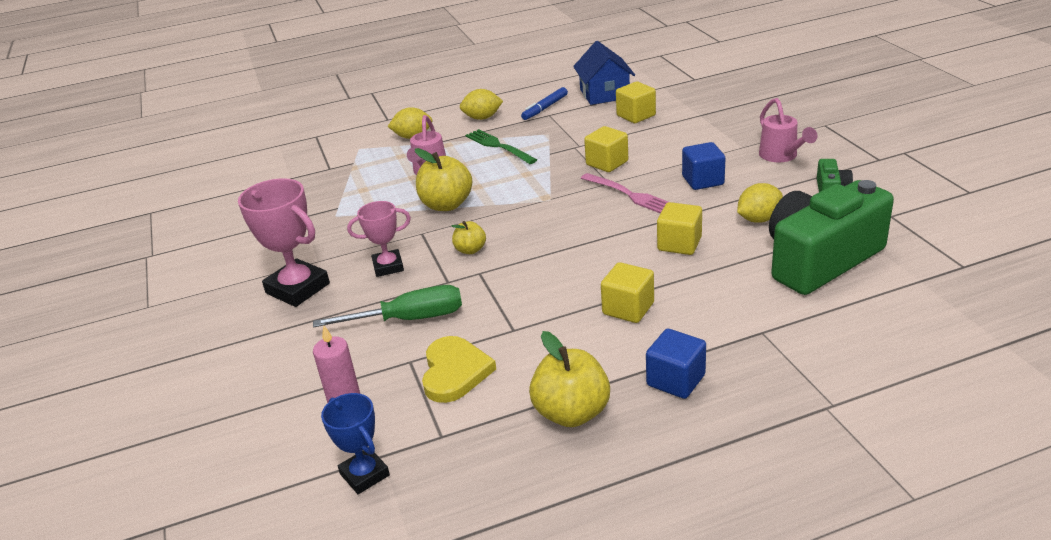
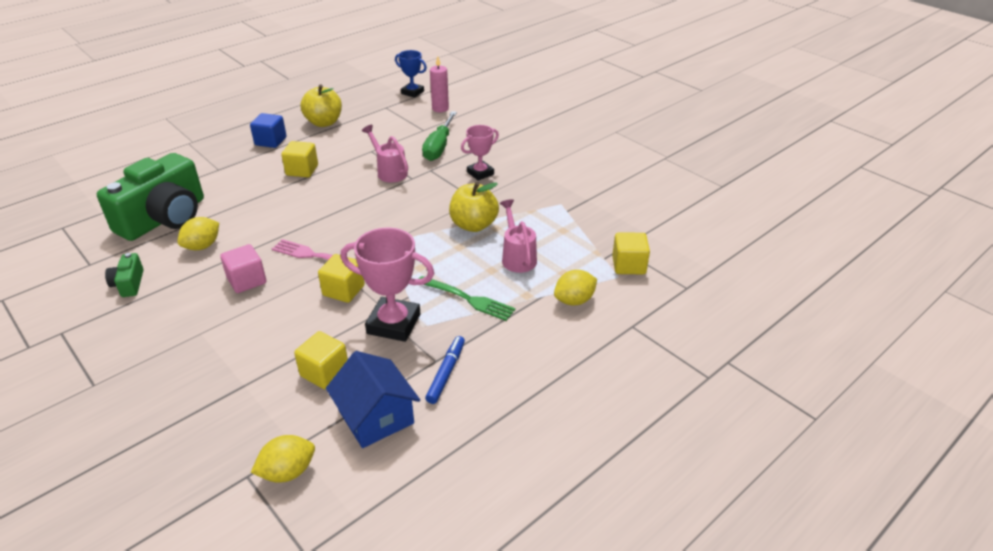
camera: 155 degrees right, 5 degrees up
(298, 288) = (529, 153): pink trophy -> pink trophy (393, 324)
(410, 319) = (439, 147): green screwdriver -> green screwdriver turned 45 degrees counterclockwise
(455, 372) = (394, 129): yellow heart -> none
(470, 250) = (428, 192): yellow apple -> none
(482, 118) = (516, 343): yellow lemon -> yellow lemon (288, 472)
(679, 244) = (269, 217): yellow cube -> yellow cube (628, 265)
(703, 180) = (247, 281): blue cube -> pink cube
(781, 156) = (162, 323): pink watering can -> pink watering can (389, 172)

